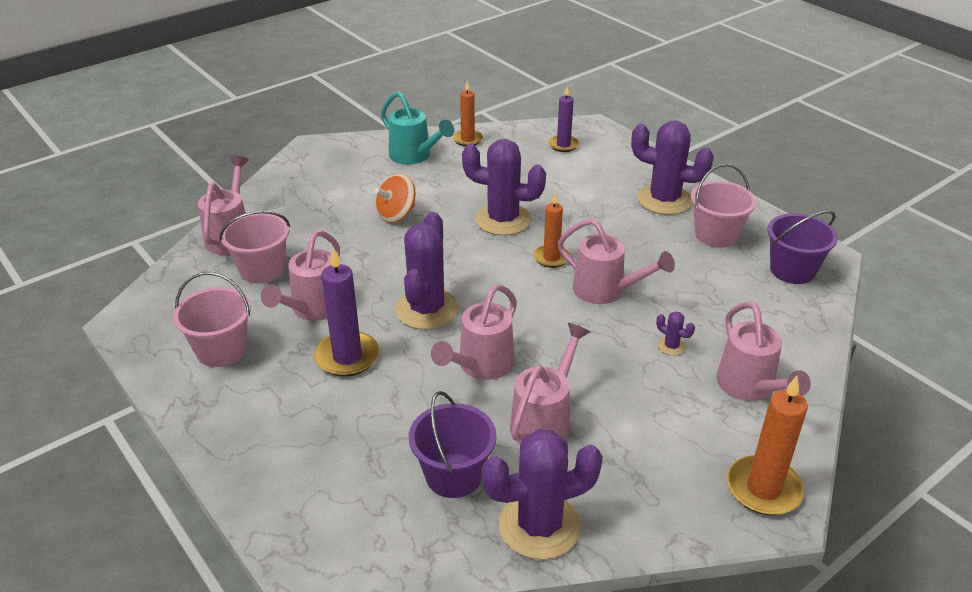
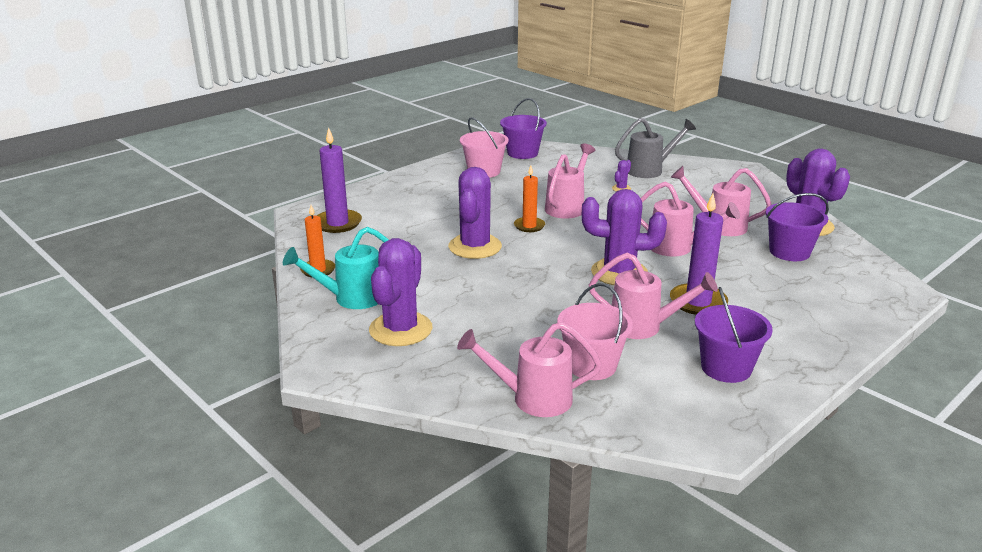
camera: 95 degrees left, 10 degrees down
(221, 350) = (726, 368): pink bucket -> purple bucket
(396, 215) = (473, 298): orange spinning top -> none
(414, 156) = (352, 298): turquoise watering can -> turquoise watering can turned 150 degrees counterclockwise
(563, 145) = (337, 223): purple candle -> purple candle, size x1.54
(664, 200) = (436, 186): purple cactus -> purple cactus (400, 329)
(749, 387) = (649, 170): pink watering can -> grey watering can
(763, 489) = (731, 171): orange candle -> none

